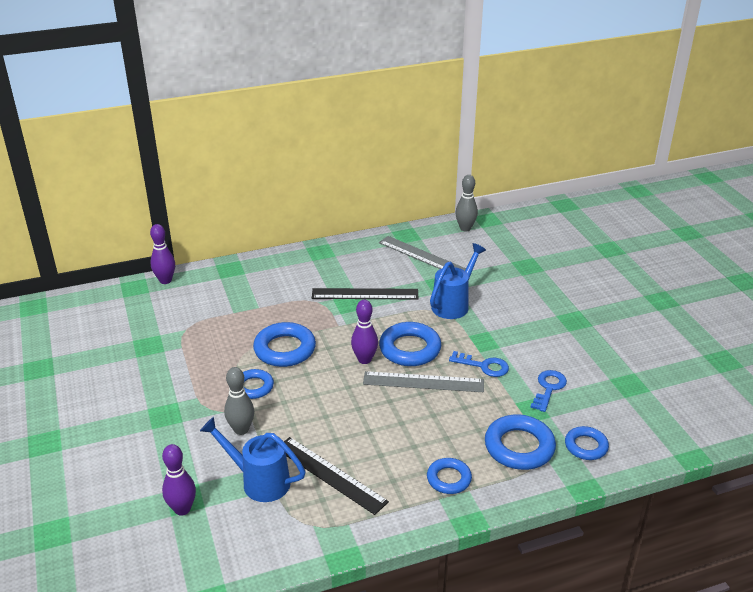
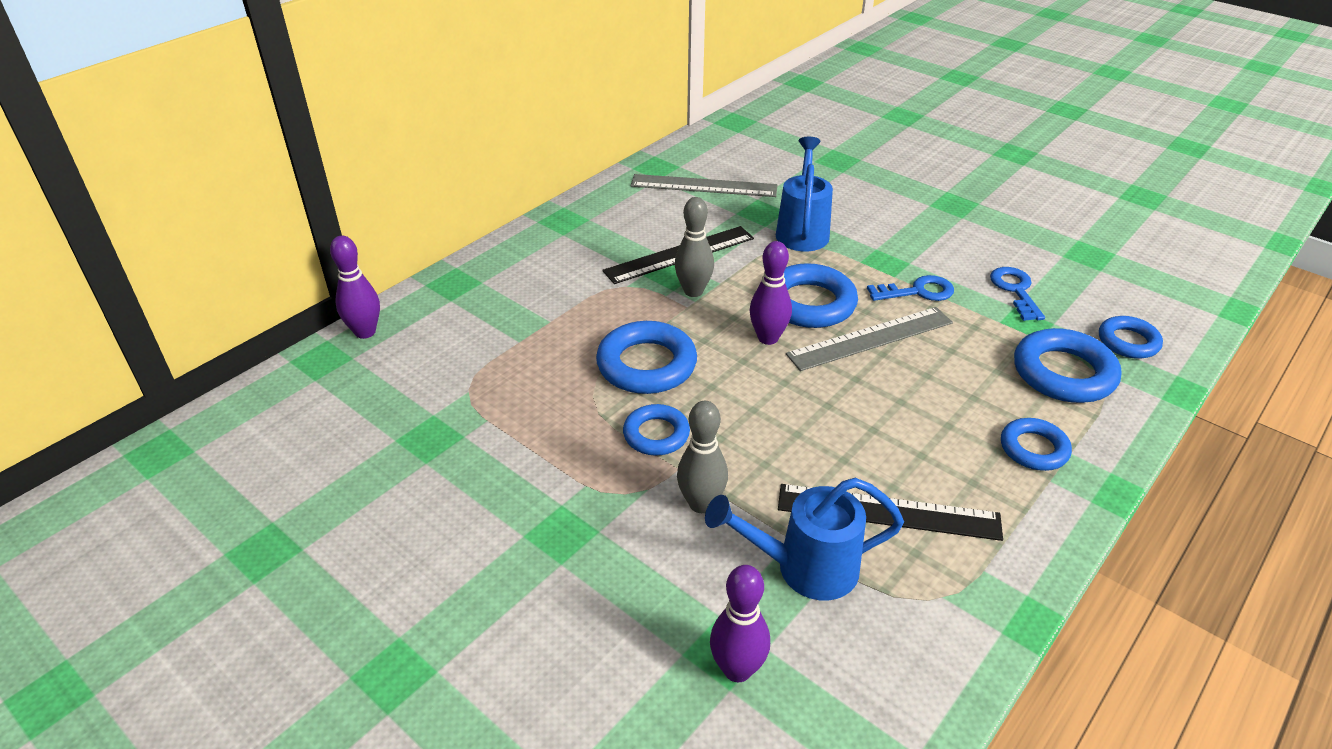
camera: 30 degrees left, 5 degrees up
(465, 228) = (720, 138): grey bowling pin -> grey bowling pin (693, 291)

